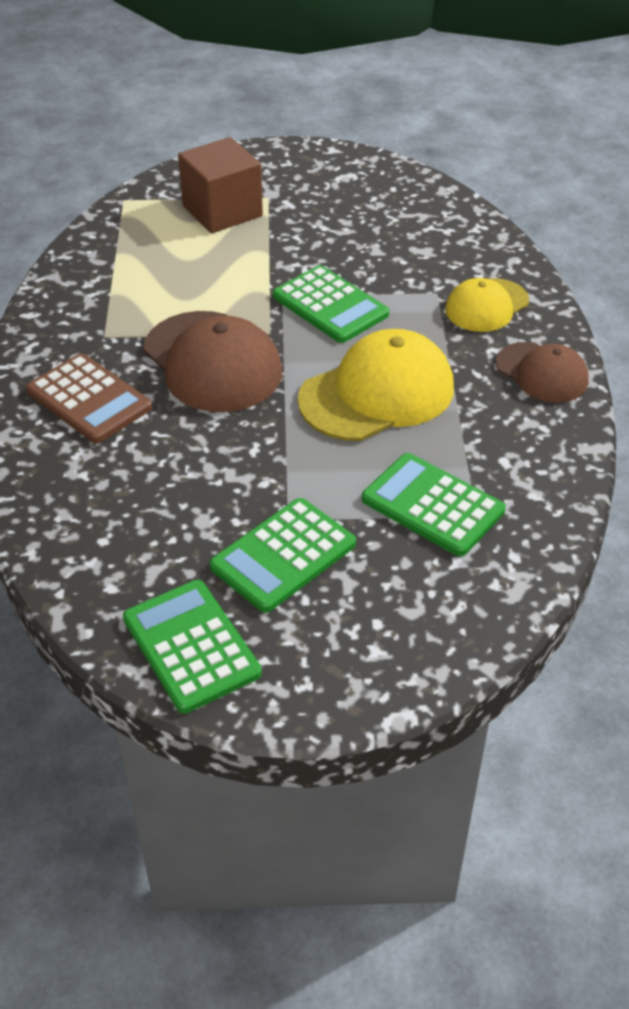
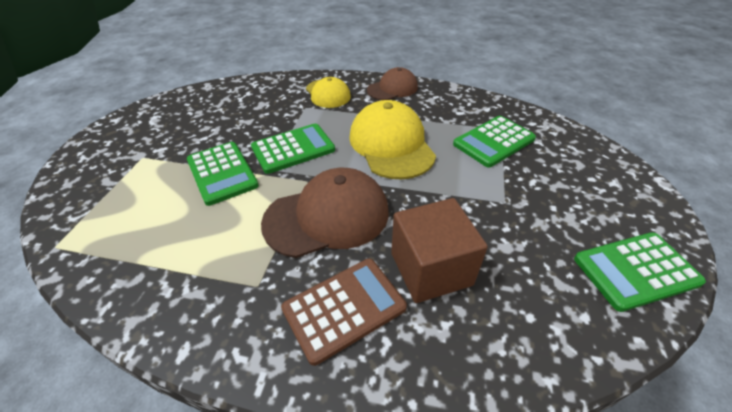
camera: 75 degrees left, 0 degrees up
(222, 211) = (137, 184): brown cube -> brown cube (431, 269)
(283, 556) = (540, 209): green calculator -> green calculator (222, 173)

